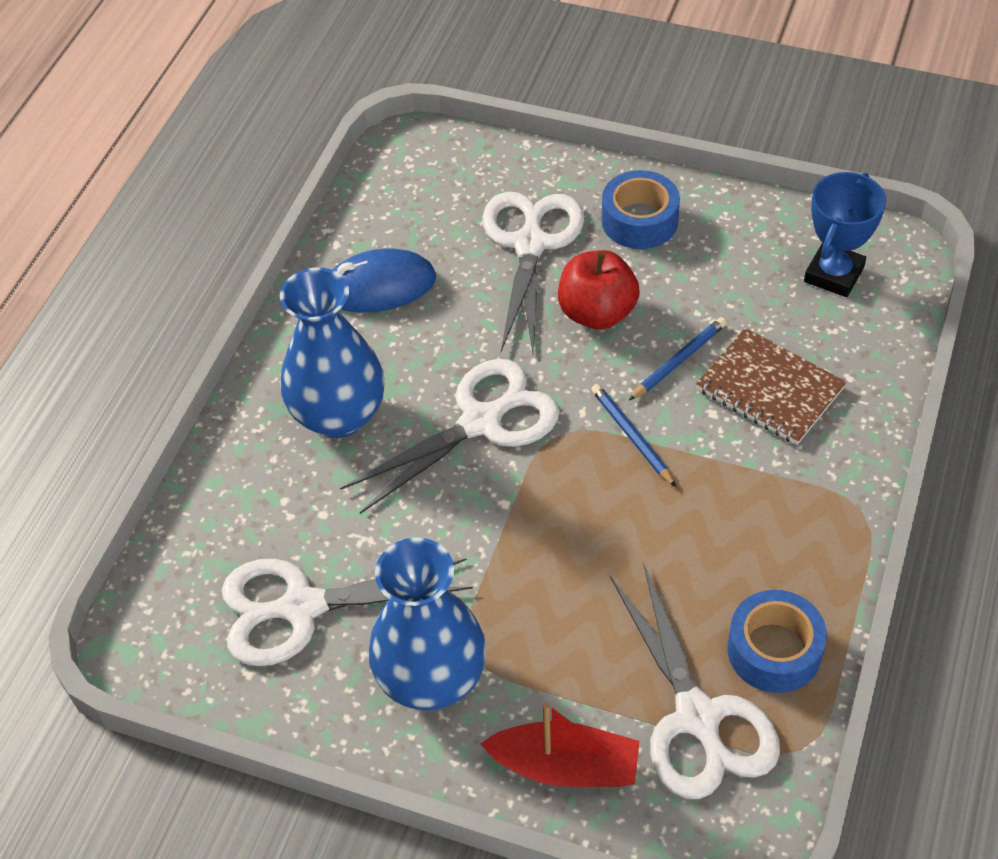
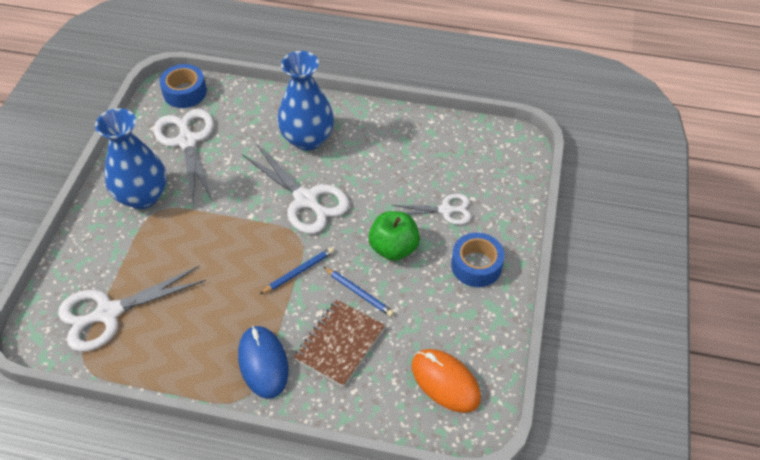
camera: 80 degrees right, 0 degrees up
(379, 286) = (401, 144): blue mouse -> blue mouse (263, 363)
(530, 244) = (446, 210): white scissors -> white scissors, size x0.60
(565, 767) = (87, 256): red boat -> none
(597, 313) = (393, 248): red apple -> green apple
(774, 650) = (147, 349): blue tape -> blue tape (185, 92)
(834, 274) = (445, 382): blue trophy -> orange mouse

